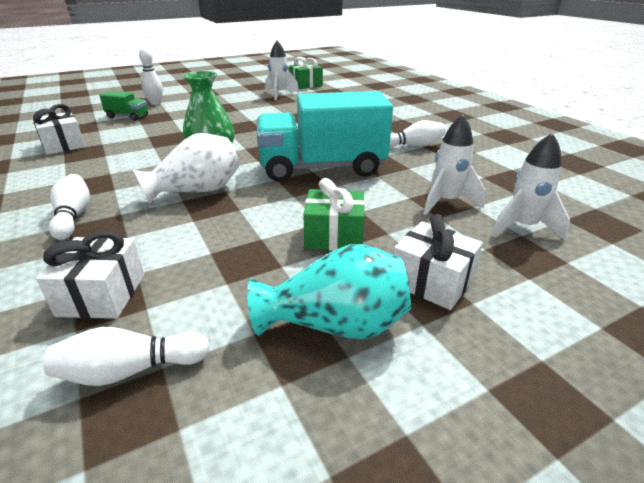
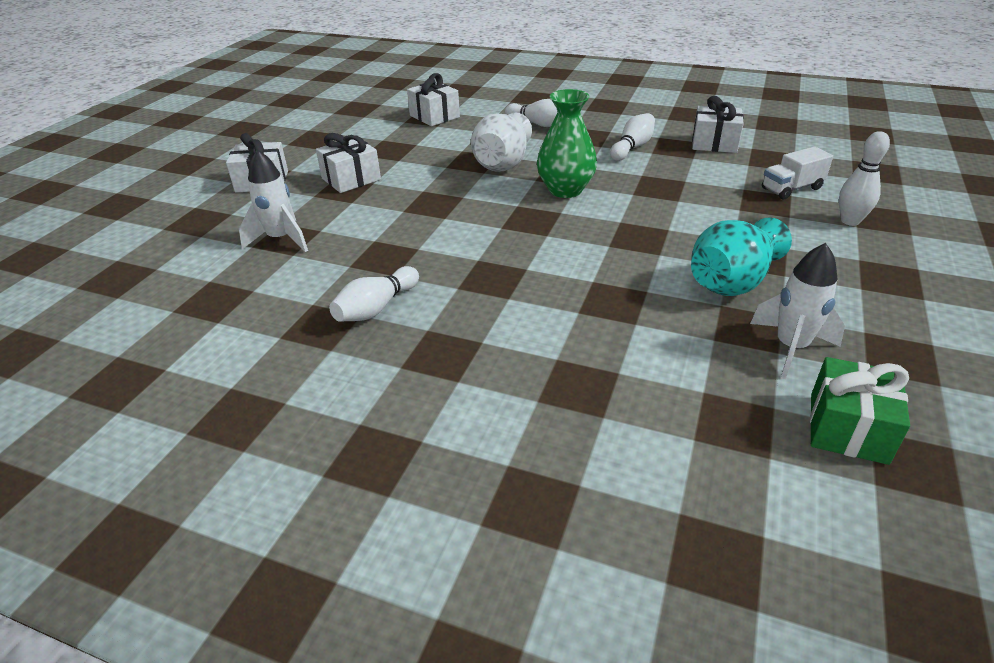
camera: 140 degrees right, 5 degrees up
(127, 116) = (791, 189): green truck -> white truck
(130, 370) = (374, 112): white bowling pin -> white bowling pin (632, 147)
(322, 168) = (441, 224): turquoise truck -> none
(334, 236) = (351, 179): green gift -> white gift
(336, 324) = (303, 149): turquoise vase -> turquoise vase (732, 282)
(522, 227) = (200, 243): white rocket -> none

